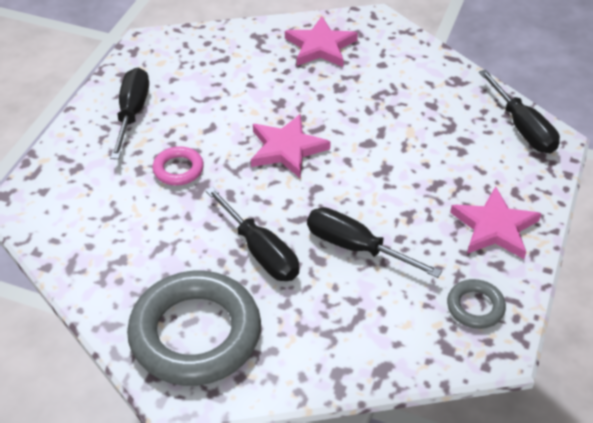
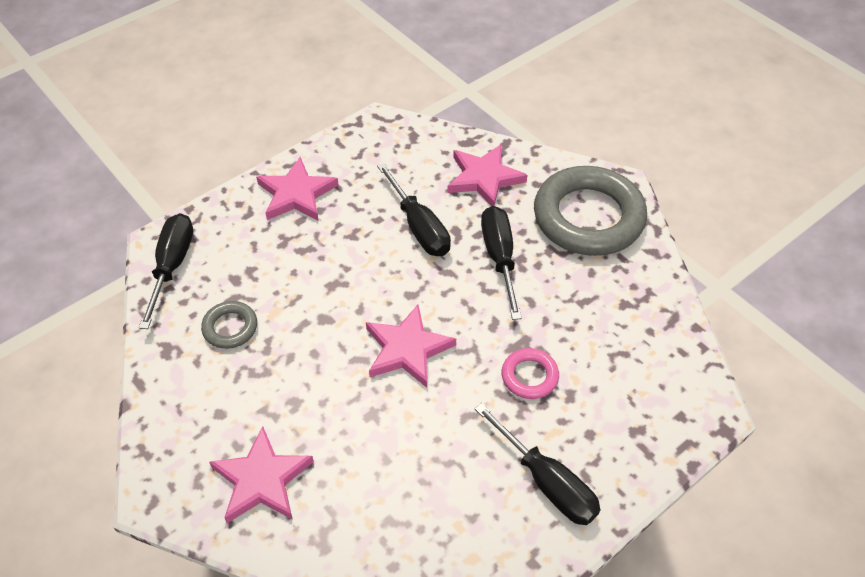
camera: 150 degrees left, 5 degrees up
(132, 113) = (546, 481): black screwdriver -> black screwdriver turned 75 degrees counterclockwise
(332, 330) = (484, 178): none -> pink star
(475, 307) = (370, 149): grey ring -> grey ring (230, 328)

